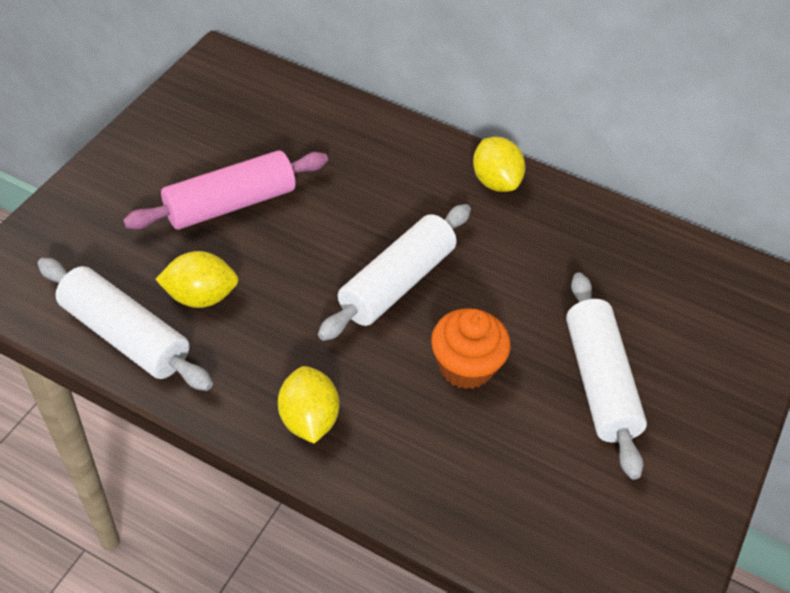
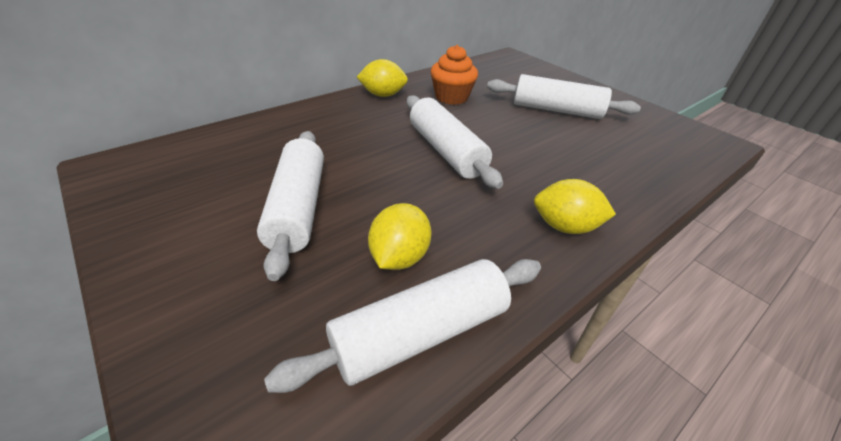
camera: 65 degrees left, 10 degrees down
(230, 204) = (298, 208): pink rolling pin -> white rolling pin
(466, 366) = (532, 146): orange cupcake -> orange cupcake (451, 97)

